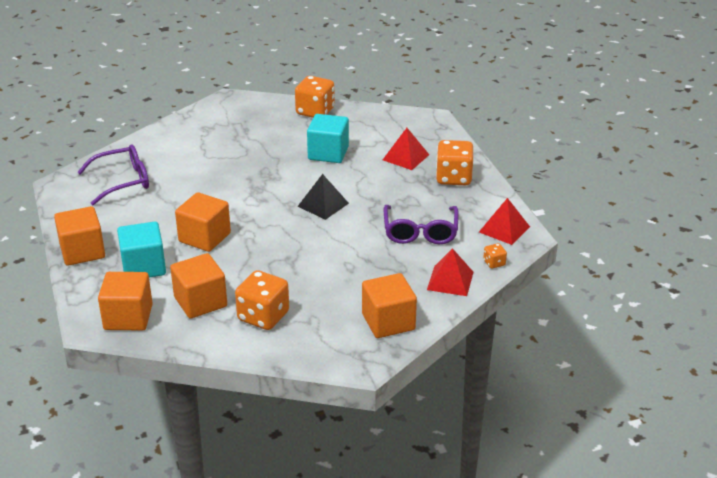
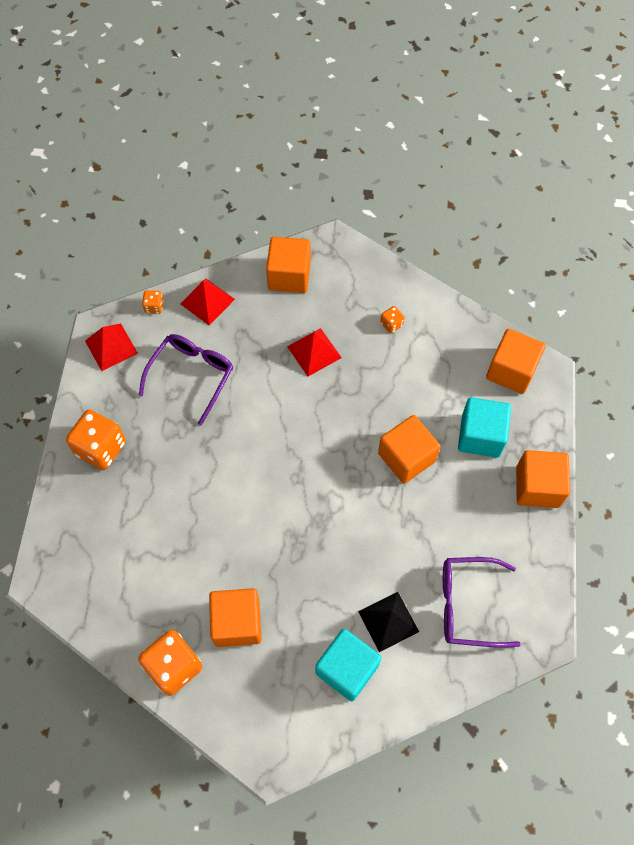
camera: 155 degrees left, 30 degrees up
(200, 302) = (440, 364): orange cube -> orange cube (237, 622)
(263, 316) = (391, 324): orange dice -> orange dice, size x0.46
(323, 204) = (263, 461): black pyramid -> black pyramid (388, 621)
(328, 153) = (207, 558): turquoise cube -> turquoise cube (347, 669)
(406, 157) = (125, 510): red pyramid -> red pyramid (314, 352)

